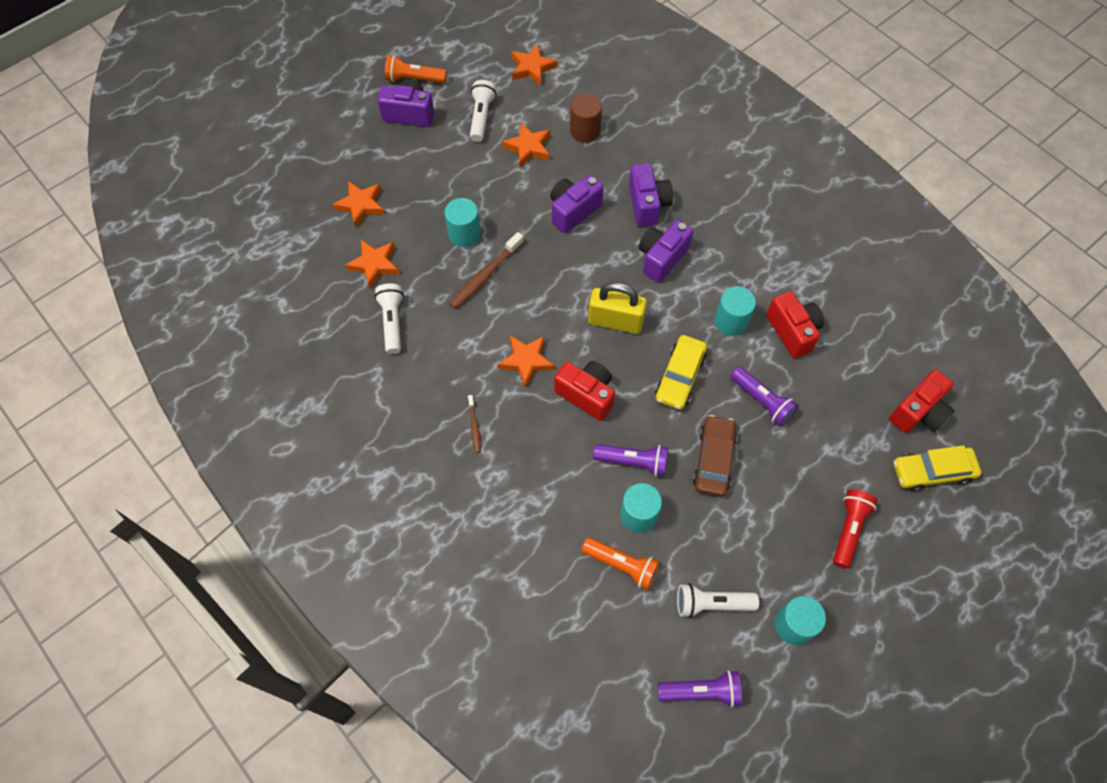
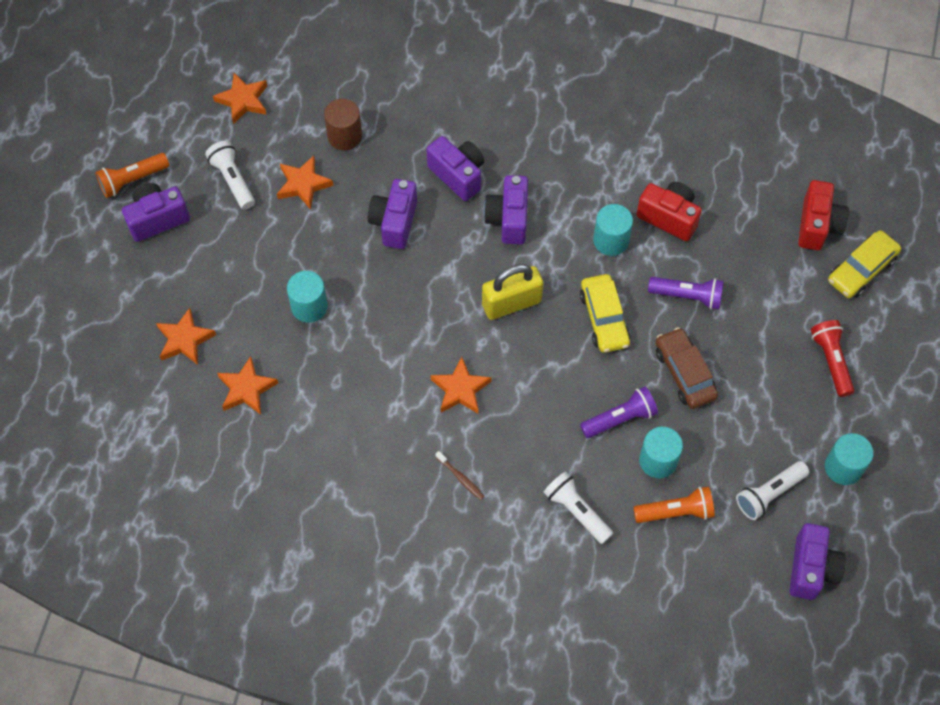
camera: 35 degrees left, 0 degrees up
(392, 322) = (308, 432): white flashlight -> white flashlight (576, 511)
(486, 275) = (361, 333): brown toothbrush -> none
(586, 395) = (536, 386): red camera -> none
(701, 691) = (811, 569): purple flashlight -> purple camera

